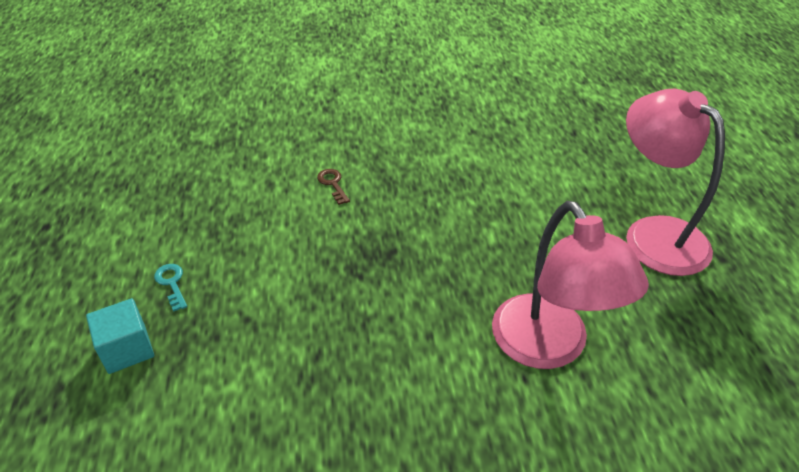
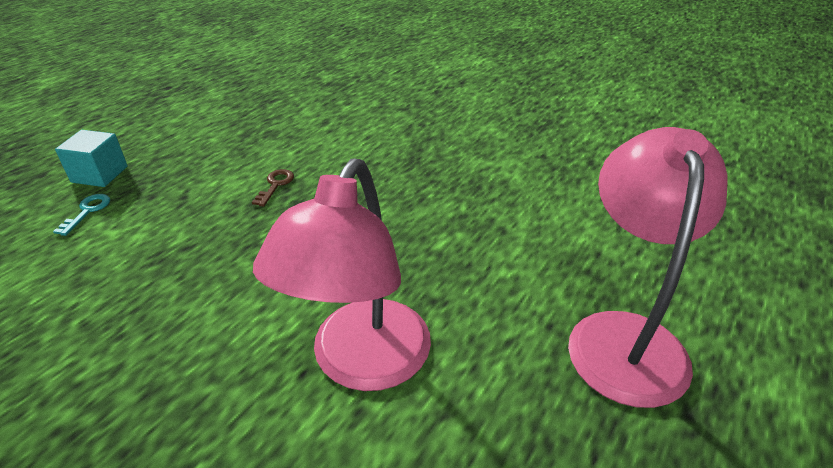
camera: 40 degrees right, 5 degrees down
(171, 283) = (178, 151): turquoise key -> turquoise key (87, 211)
(333, 184) = (368, 142): brown key -> brown key (275, 185)

